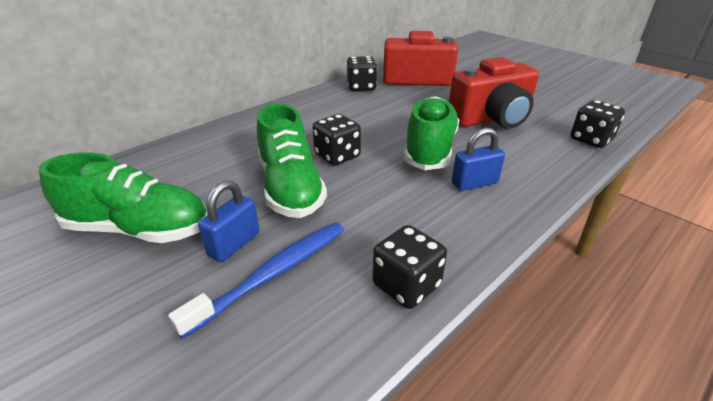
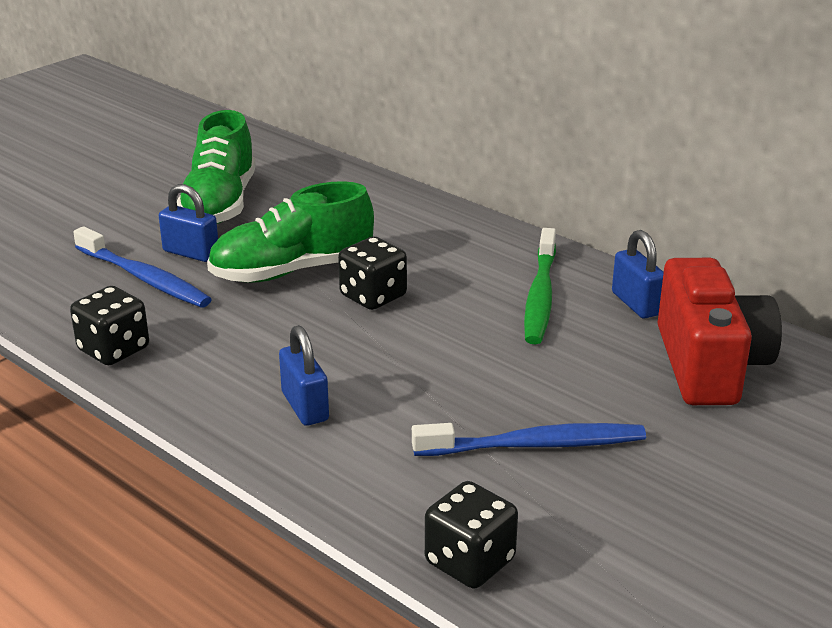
camera: 85 degrees right, 5 degrees down
(348, 107) = (540, 296): none -> green toothbrush
(361, 87) = (636, 304): black dice -> blue padlock
(430, 149) = (403, 372): green shoe -> none
(491, 119) = (535, 445): red camera -> blue toothbrush

